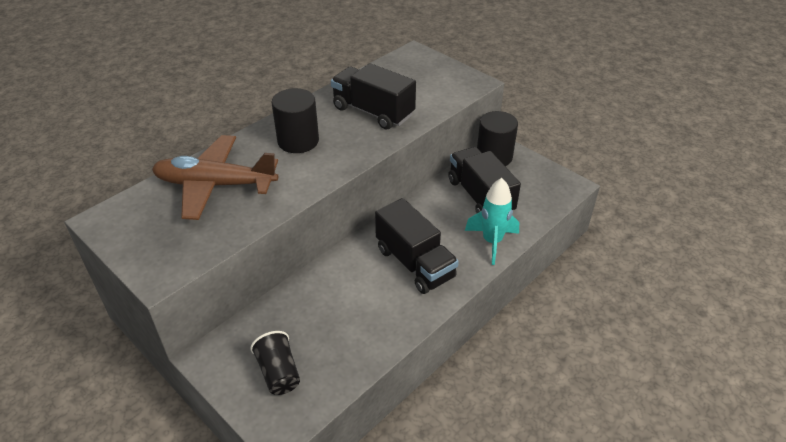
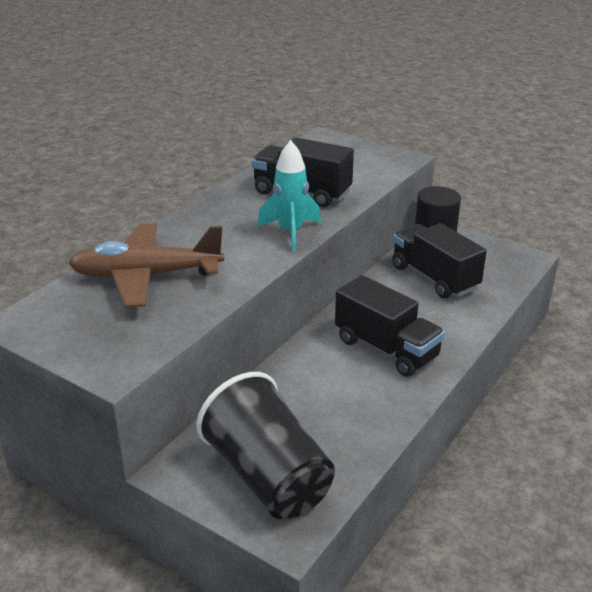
camera: 10 degrees left, 10 degrees down
(279, 373) = (268, 476): black cup -> black cup, size x1.94
(298, 141) = (227, 226): black cylinder -> none
(492, 242) = (464, 319): turquoise rocket -> turquoise rocket (290, 232)

